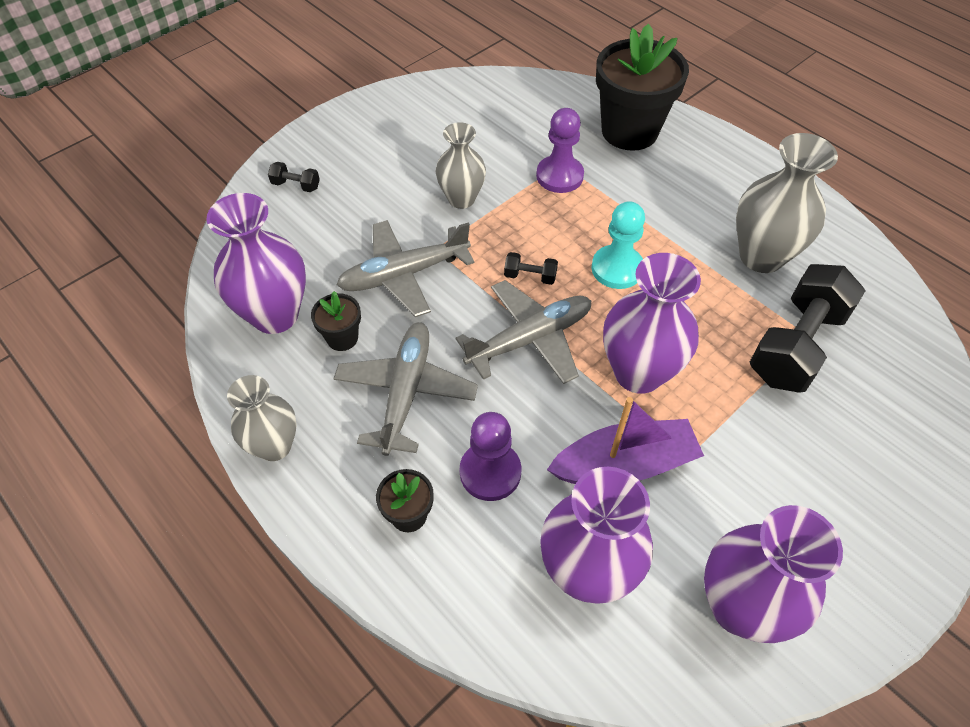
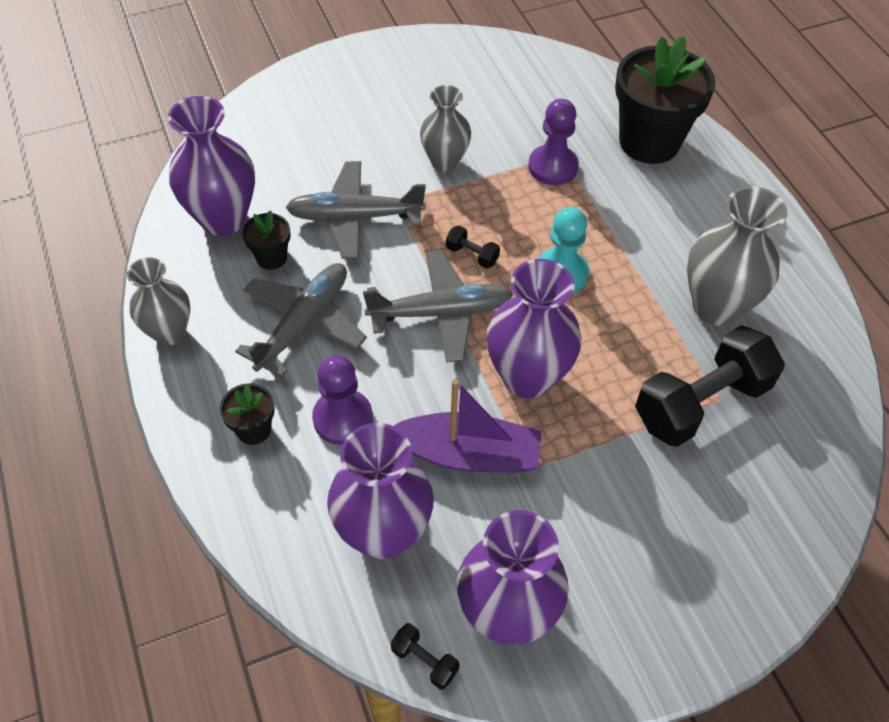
camera: 20 degrees right, 0 degrees up
(296, 185) = (297, 105): black dumbbell -> black dumbbell (424, 661)

